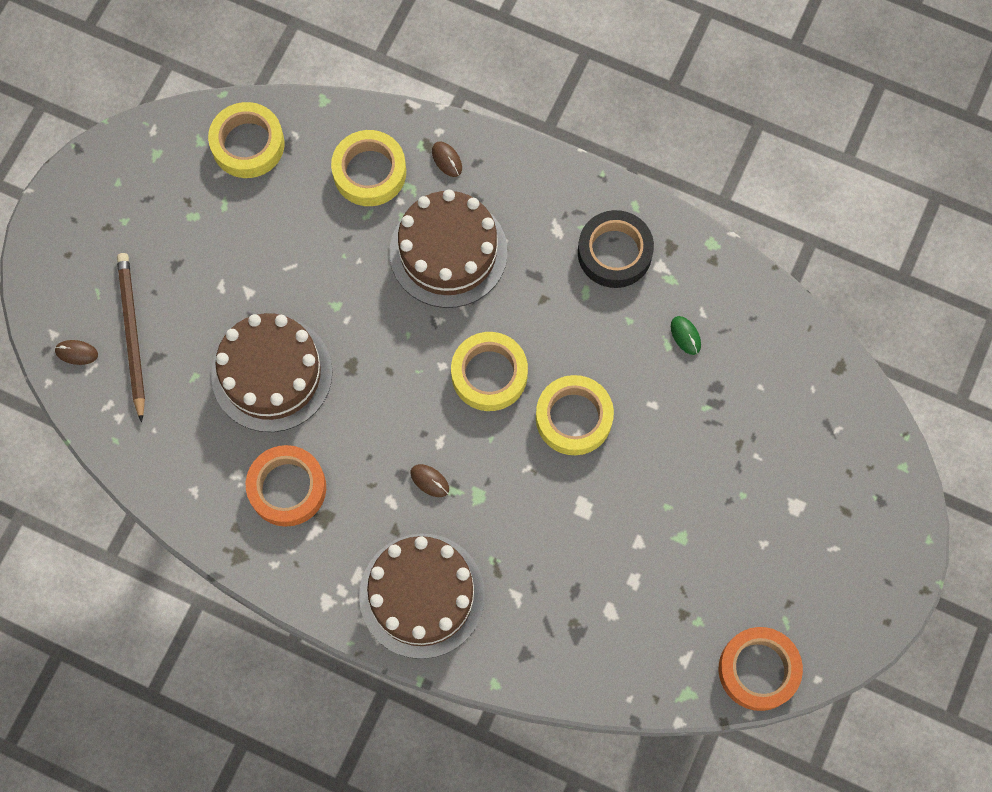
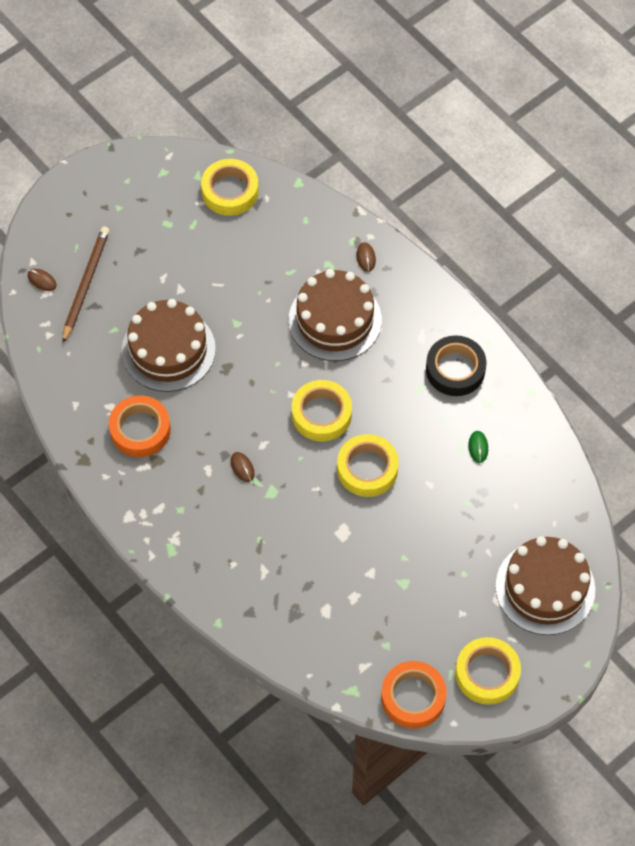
camera: 25 degrees right, 10 degrees down
(369, 172) = (306, 244): yellow tape -> yellow tape (487, 673)
(422, 595) = (197, 541): brown cake -> brown cake (545, 588)

